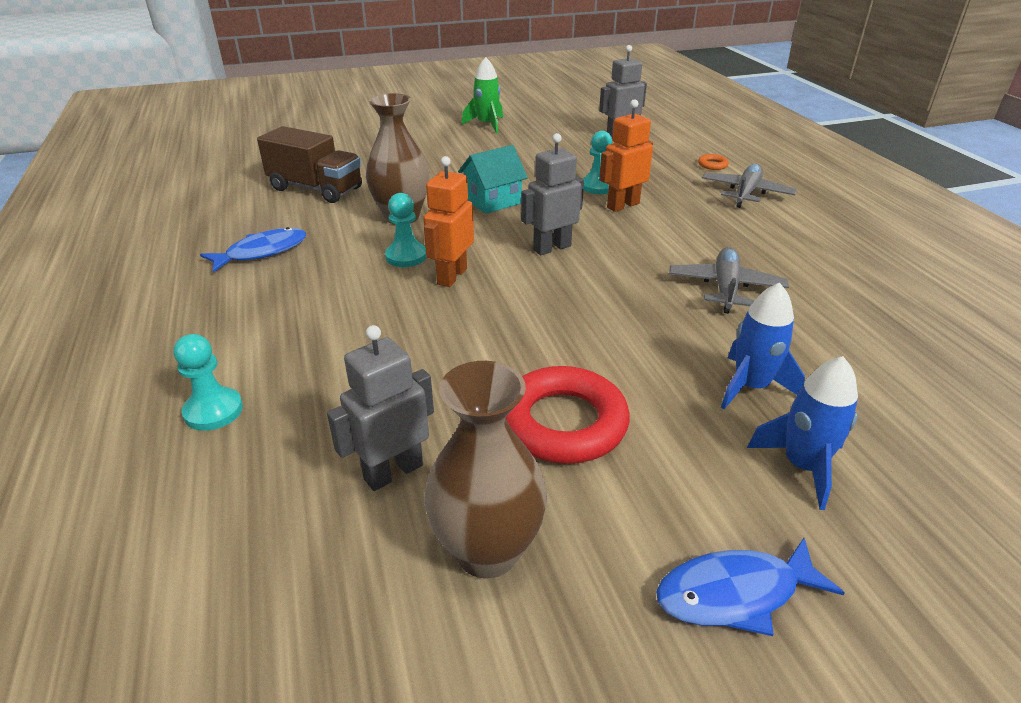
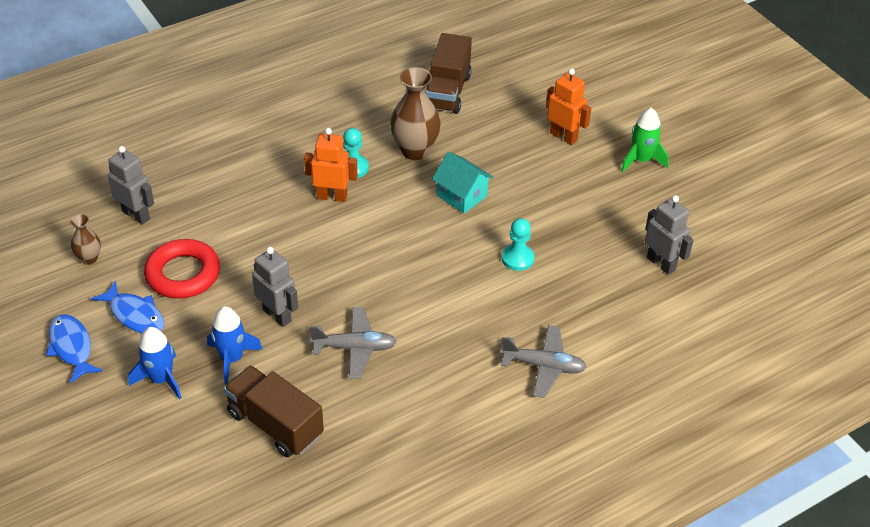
camera: 75 degrees right, 10 degrees up
(213, 411) = (172, 137): turquoise pawn -> none
(262, 252) = (339, 98): blue fish -> blue fish (135, 315)
(487, 551) = (89, 258): brown vase -> brown vase, size x0.53
(552, 248) = (390, 243): grey robot -> grey robot (277, 315)
(622, 205) = (483, 278): orange robot -> orange robot (563, 136)
(712, 165) = (607, 341): orange ring -> none
(867, 359) = (275, 424): none -> brown truck

